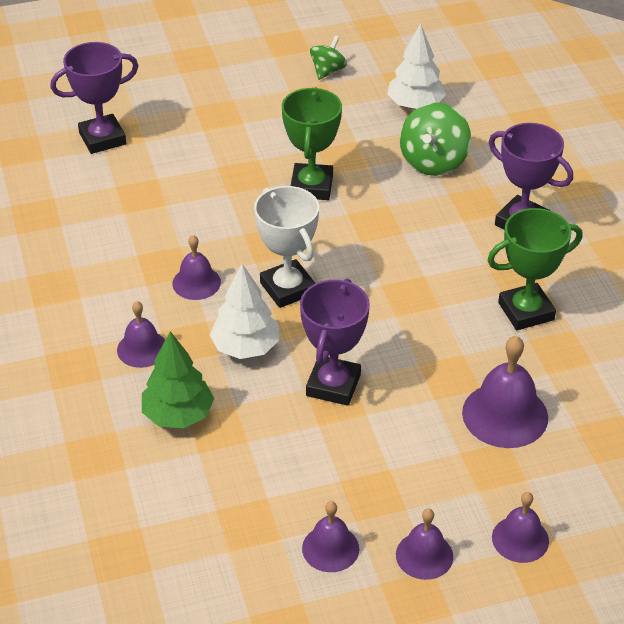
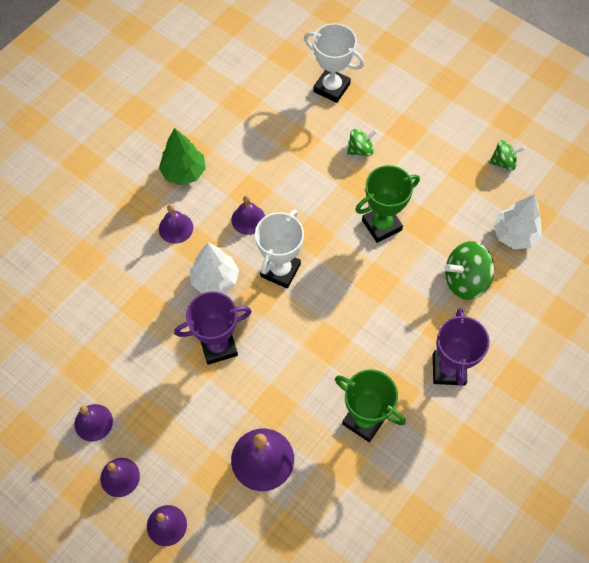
camera: 55 degrees right, 20 degrees up
(102, 138) = (331, 88): purple trophy -> white trophy
(178, 415) = (138, 280): green tree -> green tree (184, 172)
(204, 156) = (360, 150): none -> green spinning top

